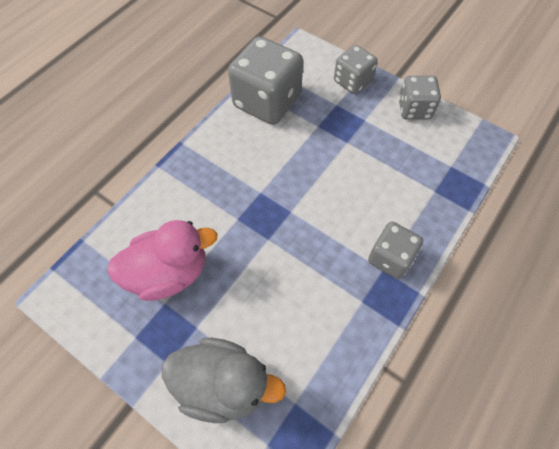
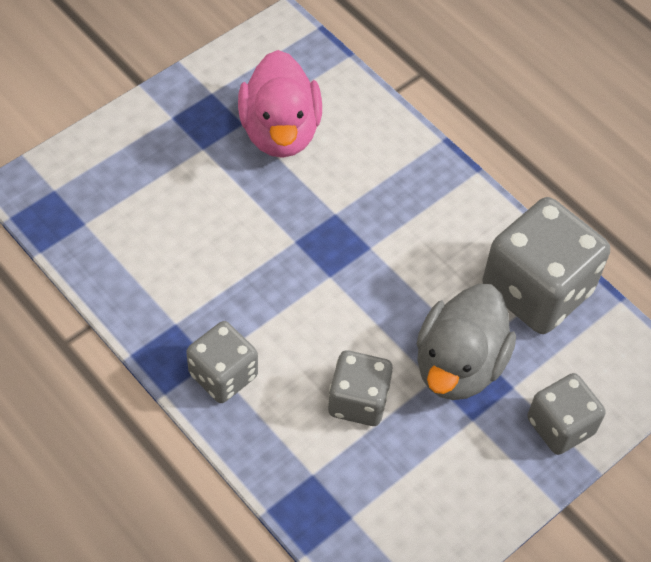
camera: 100 degrees right, 5 degrees down
(223, 384) = (130, 162): grey duck -> grey duck (458, 365)
(414, 109) = (480, 504): grey dice -> grey dice (358, 401)

